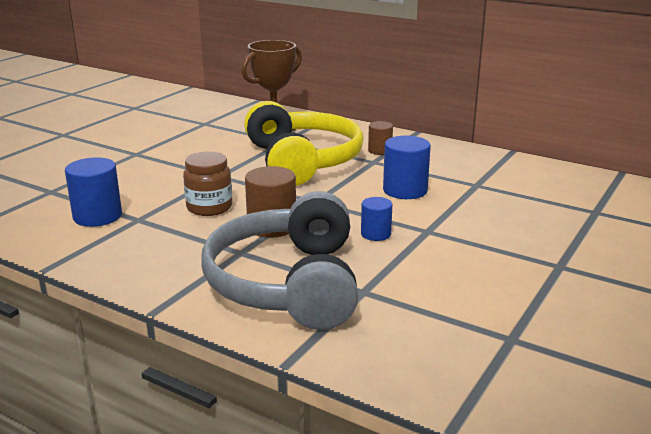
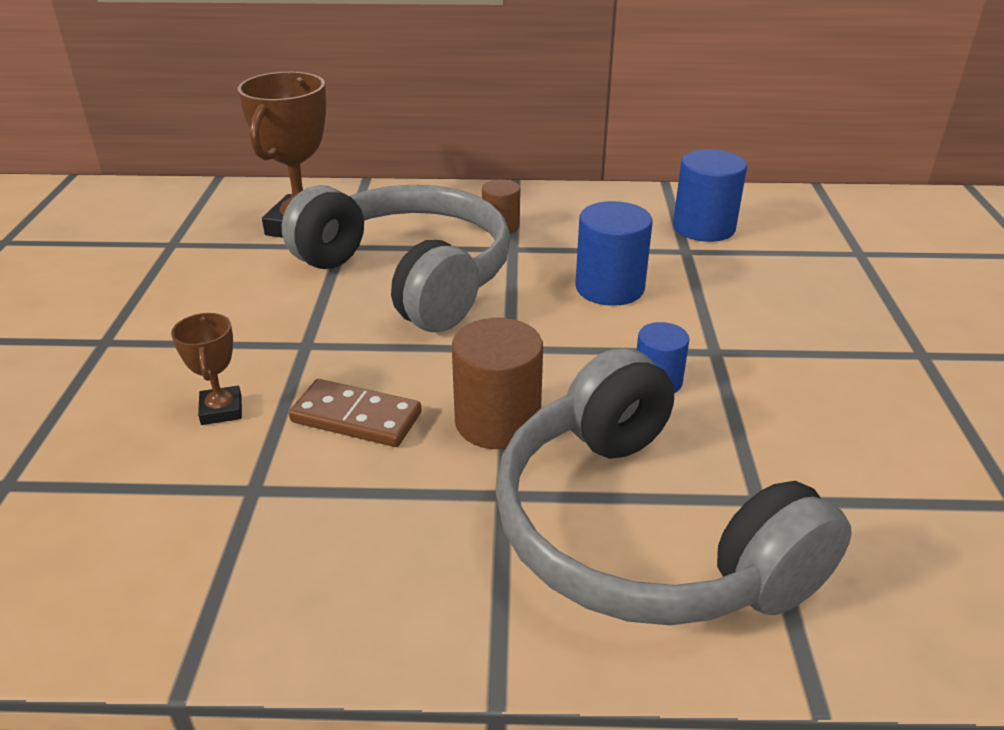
camera: 30 degrees left, 10 degrees up
(97, 216) = (166, 511): blue cylinder -> blue cylinder (704, 228)
(156, 189) = (221, 410): none -> brown trophy
(209, 207) = (356, 417): brown jar -> brown domino
(302, 161) = (409, 276): yellow headphones -> grey headphones

